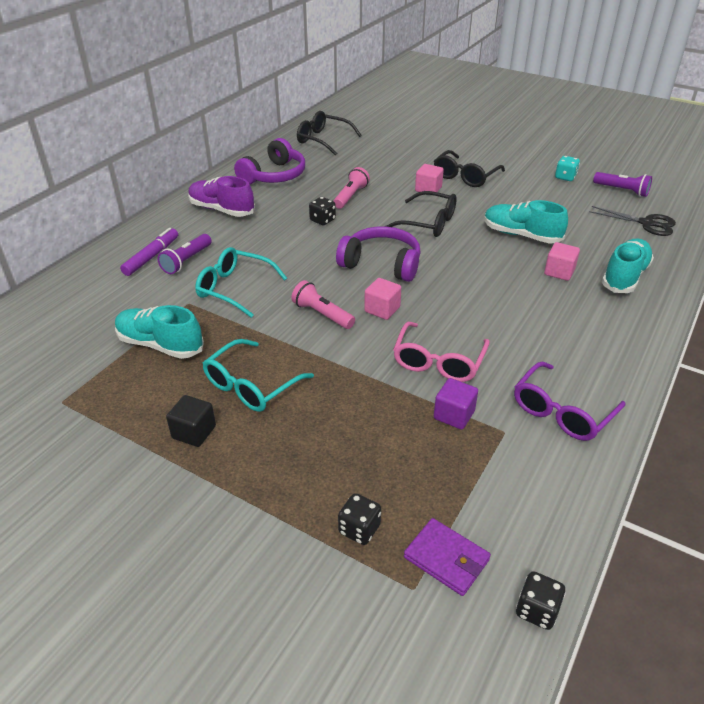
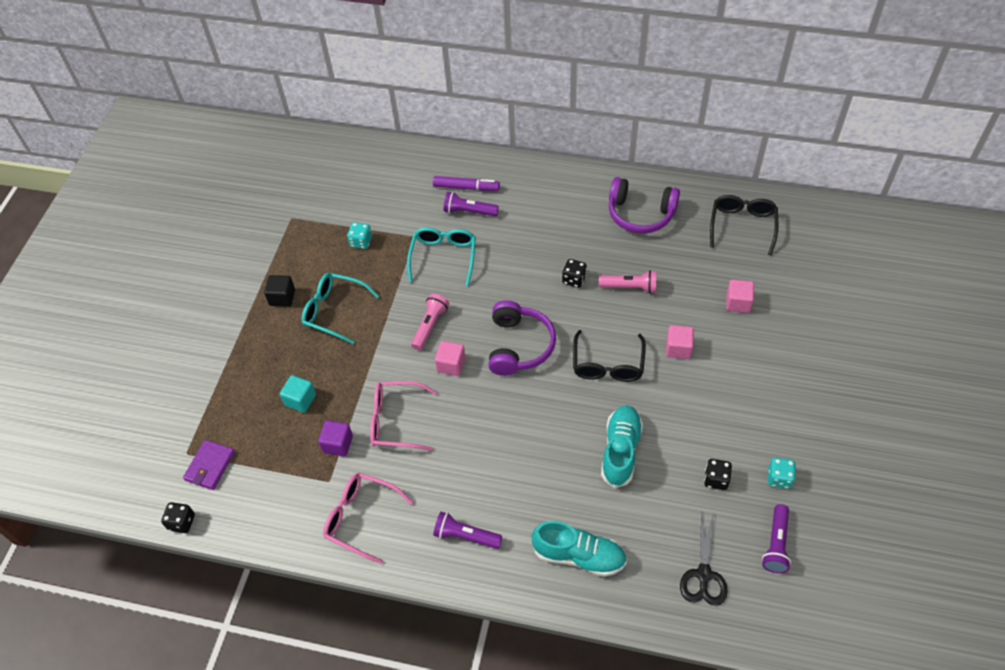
camera: 75 degrees right, 15 degrees up
(160, 345) = (361, 242): turquoise shoe -> turquoise dice
(222, 210) = (557, 201): purple shoe -> none
(359, 529) = (223, 413): black dice -> black dice (716, 479)
(373, 439) = (300, 400): none -> turquoise cube
(465, 176) = (727, 376): black glasses -> none
(559, 272) = (564, 494): pink cube -> pink cube (738, 303)
(562, 411) = (362, 518): purple glasses -> pink glasses
(595, 338) = (465, 536): none -> purple flashlight

